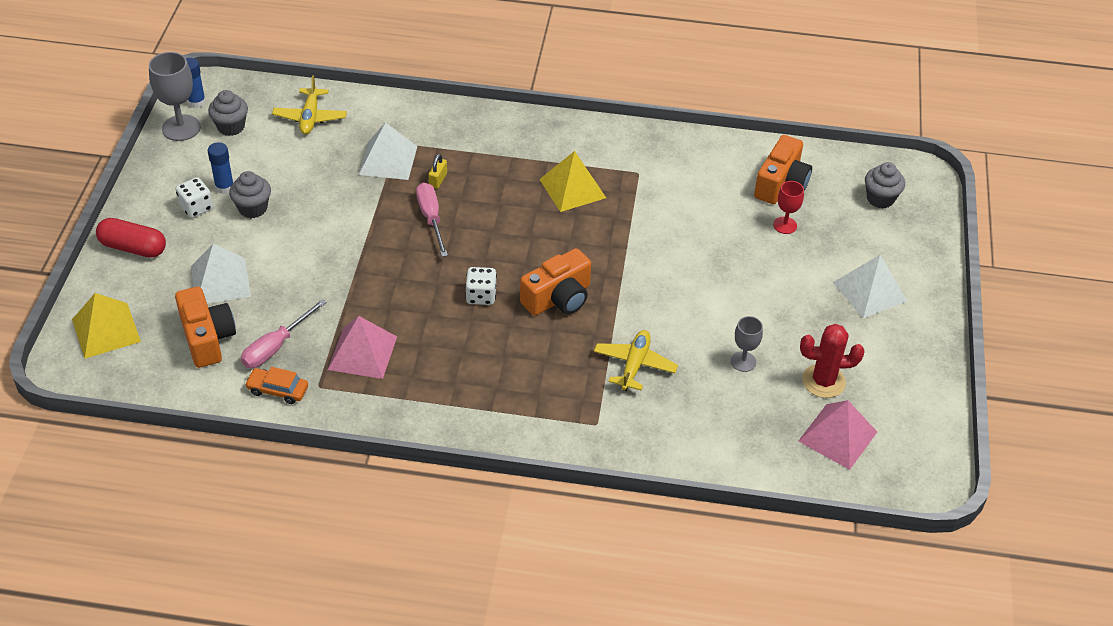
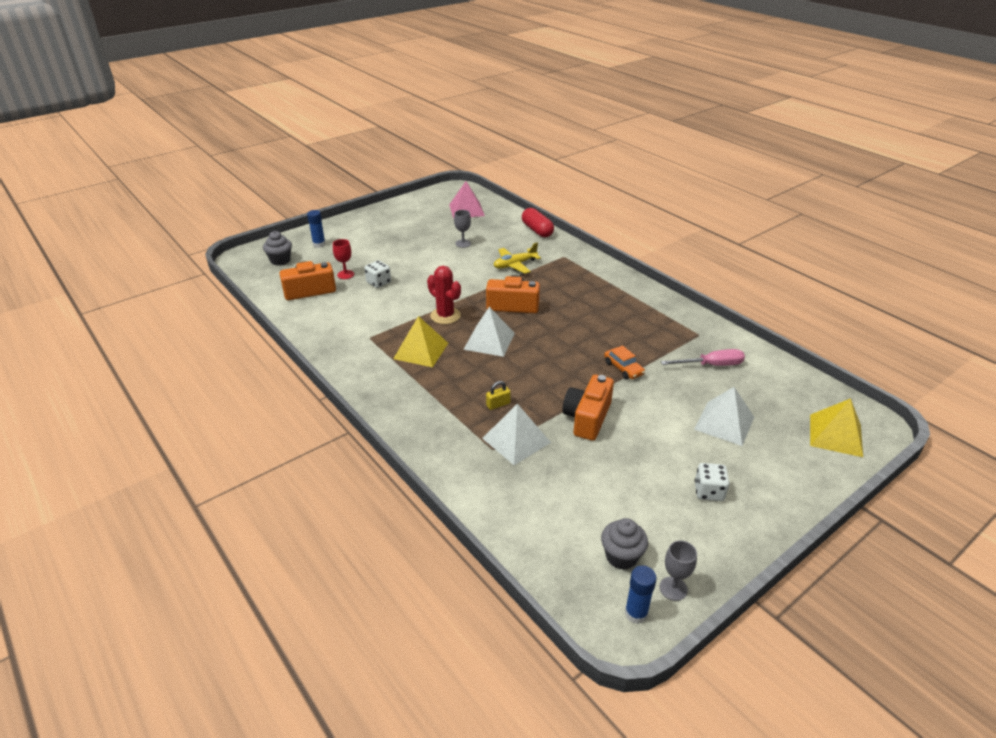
camera: 135 degrees left, 10 degrees down
(133, 248) = (785, 487): red capsule -> red capsule (537, 230)
(181, 128) = (673, 588): grey goblet -> grey goblet, size x0.59
(207, 338) = (757, 392): orange camera -> orange camera (587, 418)
(224, 187) = (671, 496): blue glue stick -> blue glue stick (319, 244)
(253, 208) = (659, 463): grey cupcake -> none
(278, 390) = (726, 344): orange car -> orange car (623, 368)
(310, 117) = (539, 519): yellow plane -> none
(362, 353) = (657, 336): pink pyramid -> none
(431, 218) = (533, 383): pink screwdriver -> none
(481, 296) = (555, 327): white dice -> white dice (378, 282)
(823, 381) = (441, 224): red cactus -> red cactus (445, 316)
(869, 291) = (362, 236): white pyramid -> white pyramid (489, 341)

